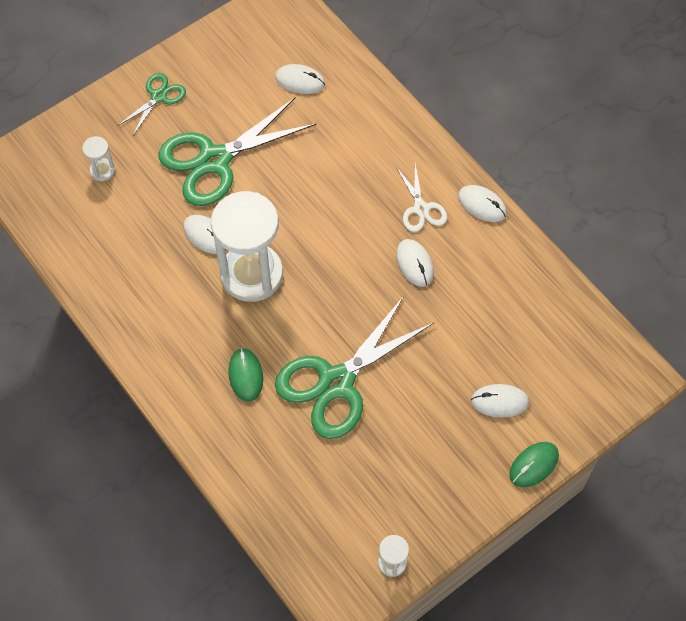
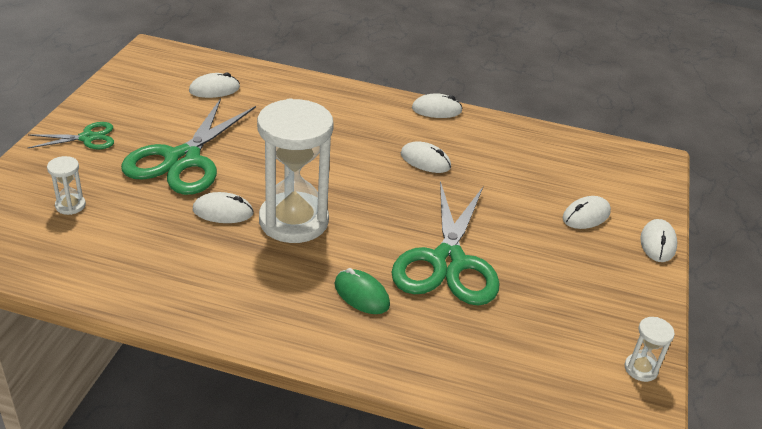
camera: 40 degrees left, 25 degrees down
(158, 97) = (87, 138): green scissors -> green scissors turned 75 degrees clockwise
(421, 209) = (393, 128): white scissors -> none
(533, 465) = (657, 243): green mouse -> white mouse

